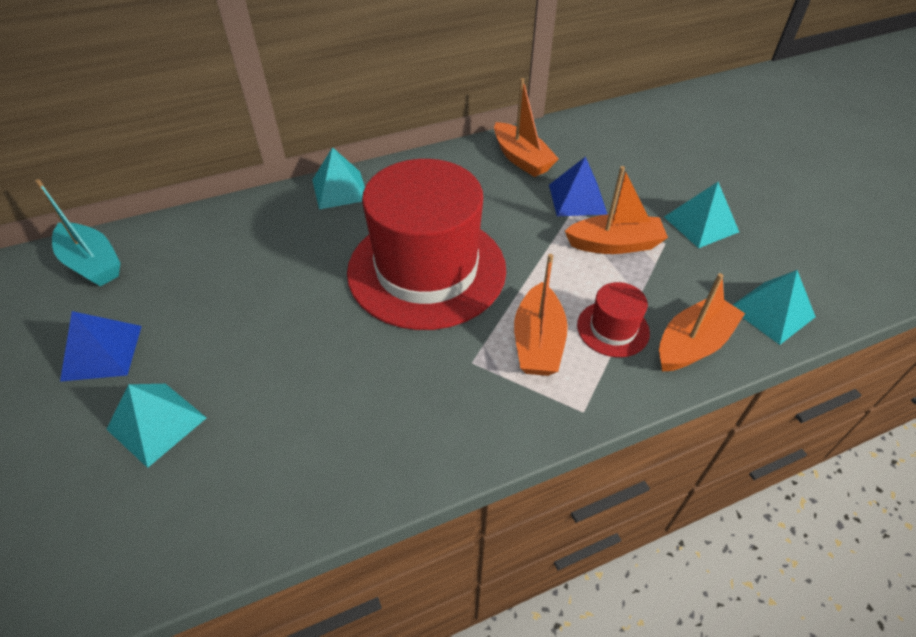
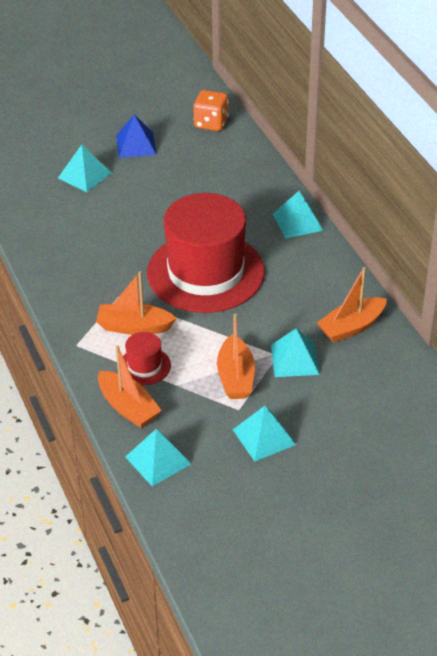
camera: 90 degrees right, 5 degrees down
(92, 263) = (211, 123): turquoise boat -> orange dice
(577, 199) = (294, 359): blue pyramid -> turquoise pyramid

